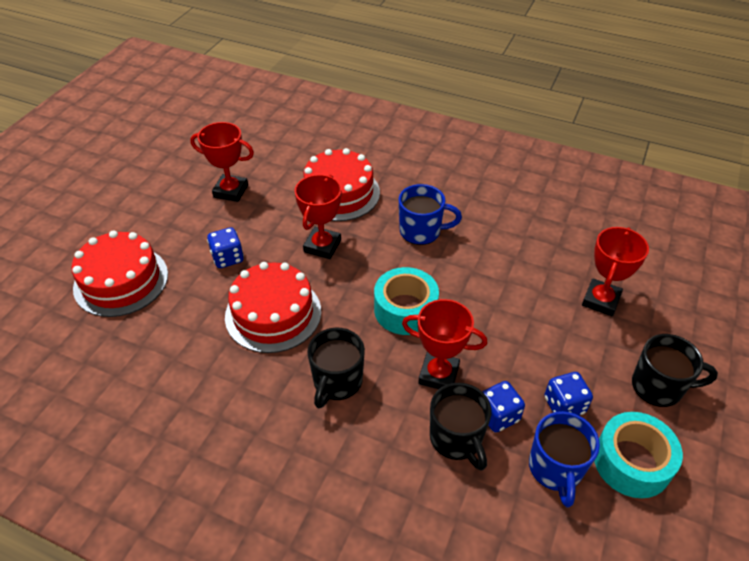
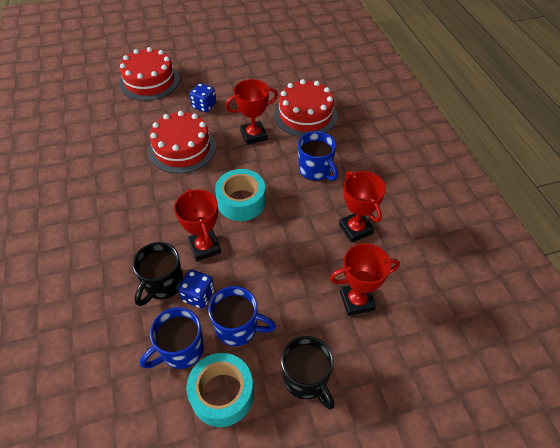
camera: 50 degrees right, 5 degrees up
(231, 191) = (254, 74): red trophy -> red trophy (355, 229)
(337, 382) = (158, 205): black mug -> none
(564, 405) = (238, 328): blue dice -> blue mug

